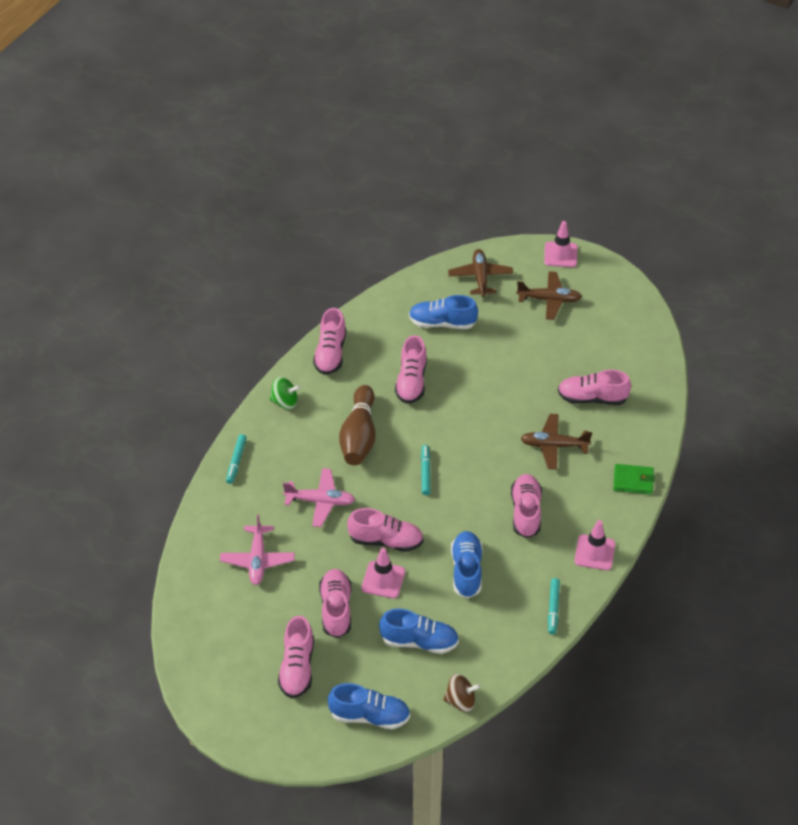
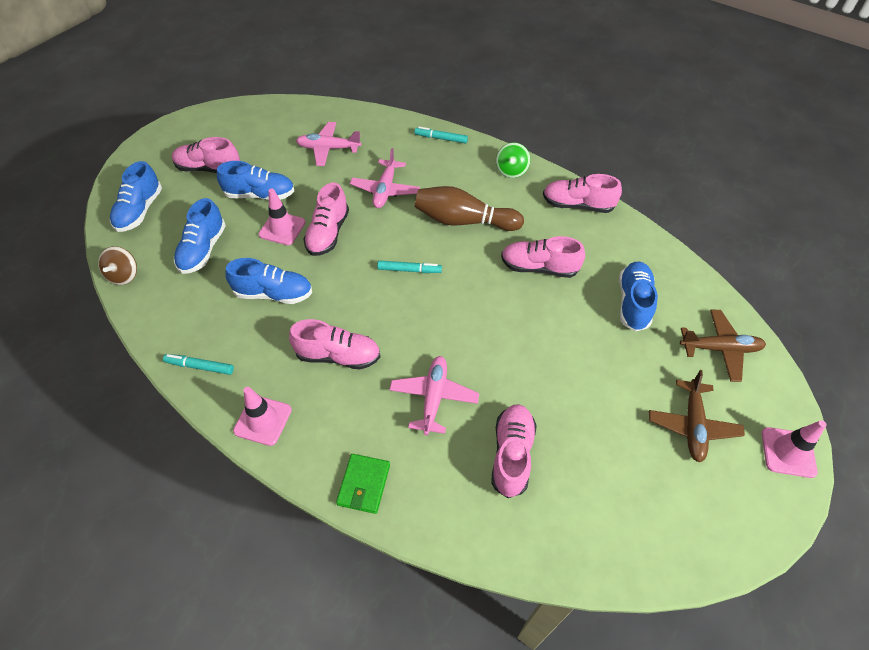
camera: 95 degrees right, 5 degrees up
(336, 609) = (260, 195): pink shoe -> blue shoe
(554, 446) = (433, 398): brown plane -> pink plane

